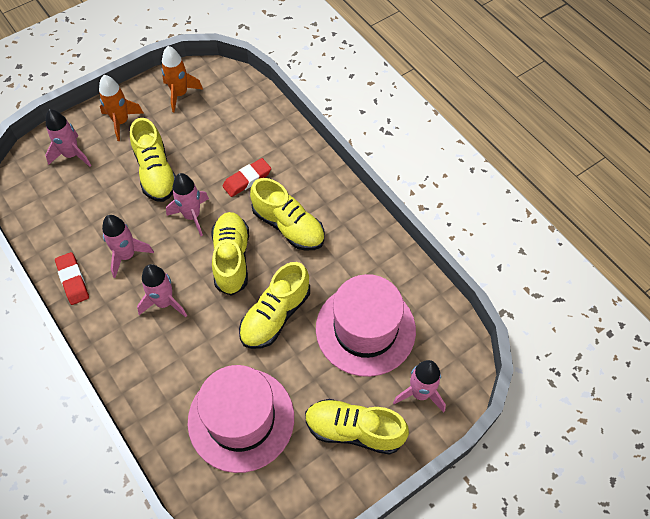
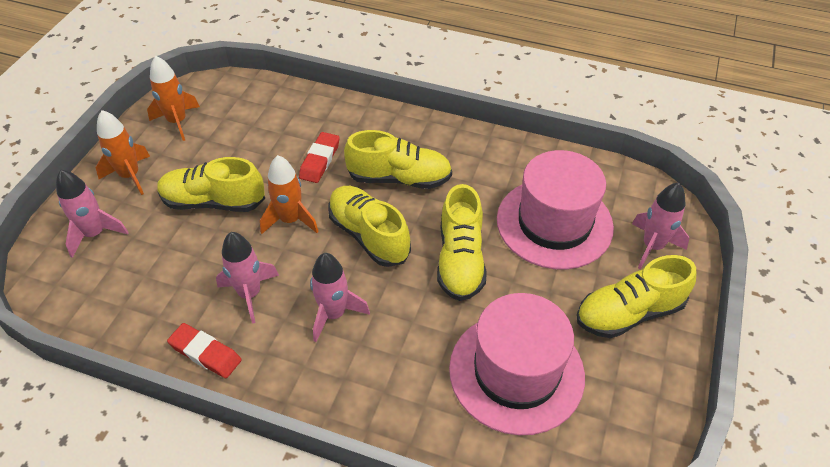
camera: 35 degrees left, 10 degrees down
(156, 173) = (213, 202): yellow shoe -> yellow shoe turned 150 degrees clockwise
(192, 216) = (290, 220): pink rocket -> orange rocket

